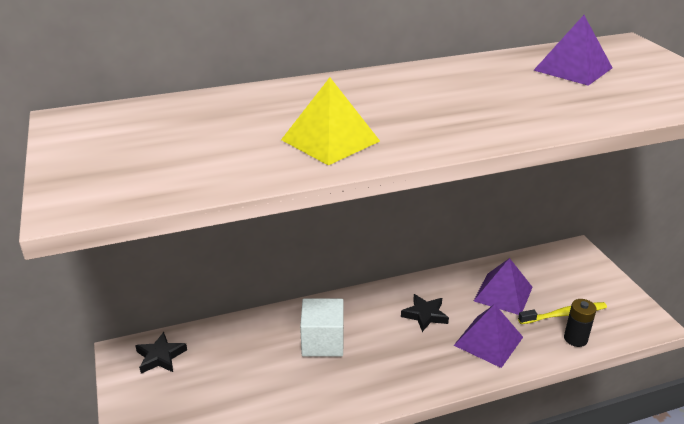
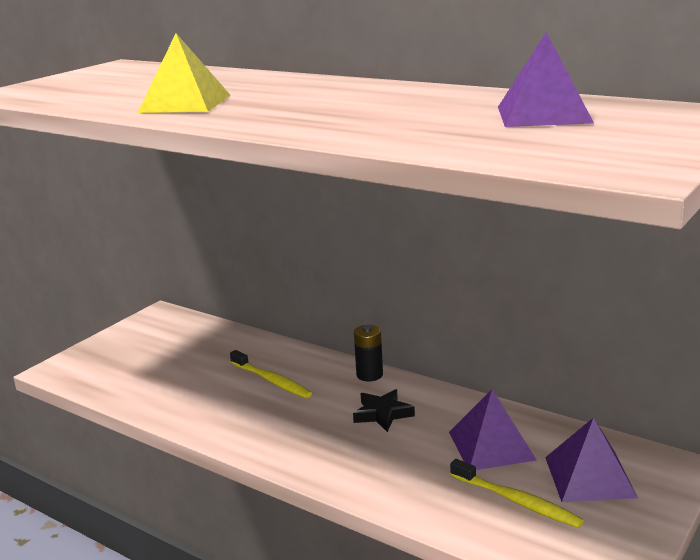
camera: 55 degrees right, 10 degrees down
(160, 356) = (171, 327): black star -> none
(323, 342) = (271, 380): white cube -> yellow toothbrush
(488, 341) = (392, 466): purple pyramid -> purple pyramid (589, 477)
(575, 339) = (480, 525): black battery -> black battery (369, 375)

